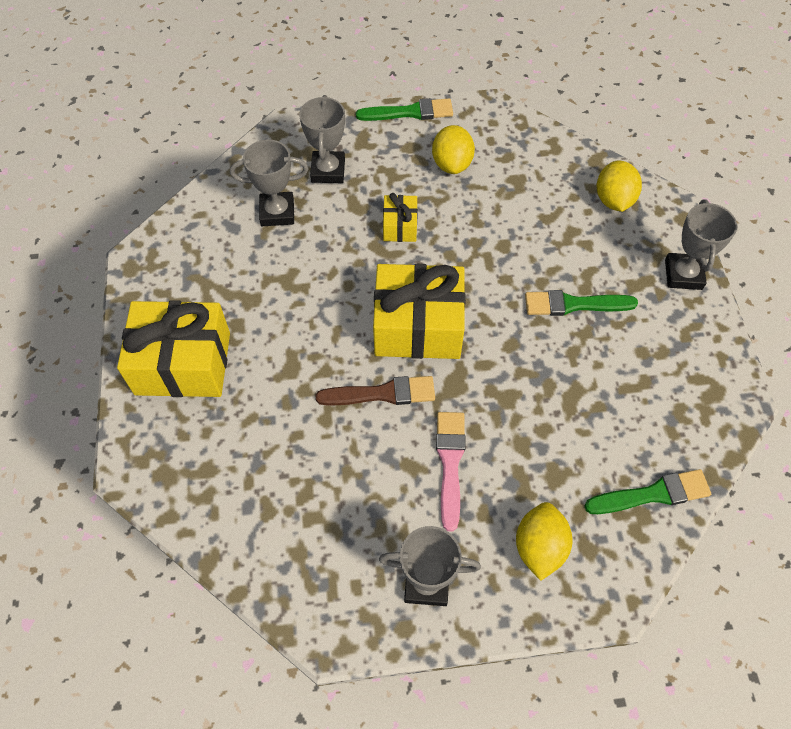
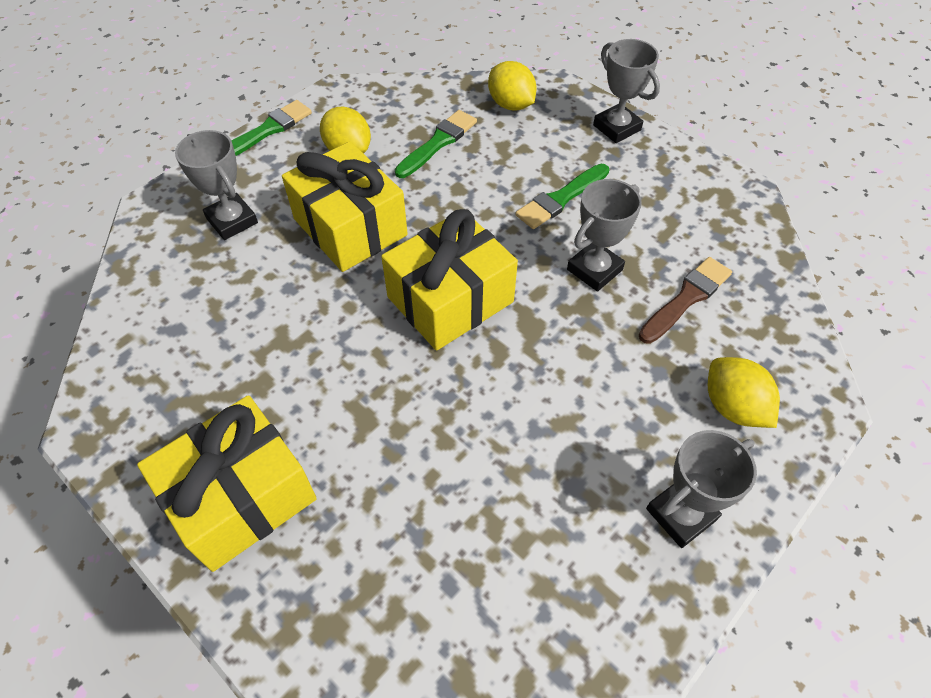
camera: 40 degrees left, 5 degrees down
(277, 212) = (213, 287): grey trophy -> grey trophy (594, 270)
(382, 393) = (475, 379): brown brush -> brown brush (686, 298)
(400, 226) = (350, 227): yellow gift -> yellow gift, size x2.06
(450, 463) = (594, 394): pink brush -> none
(652, 494) = (765, 300): green brush -> green brush (438, 143)

